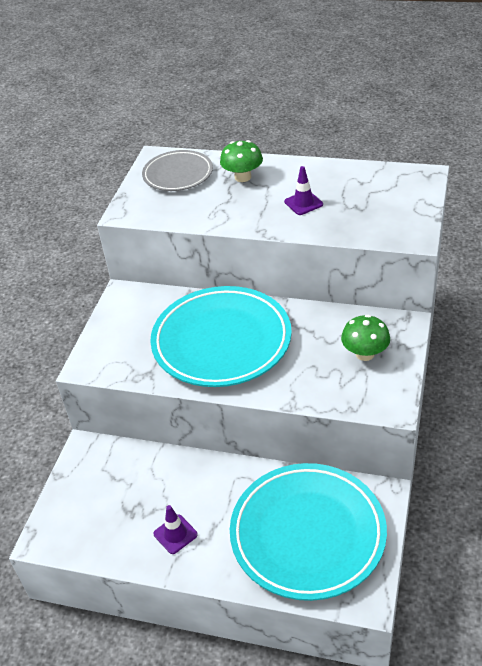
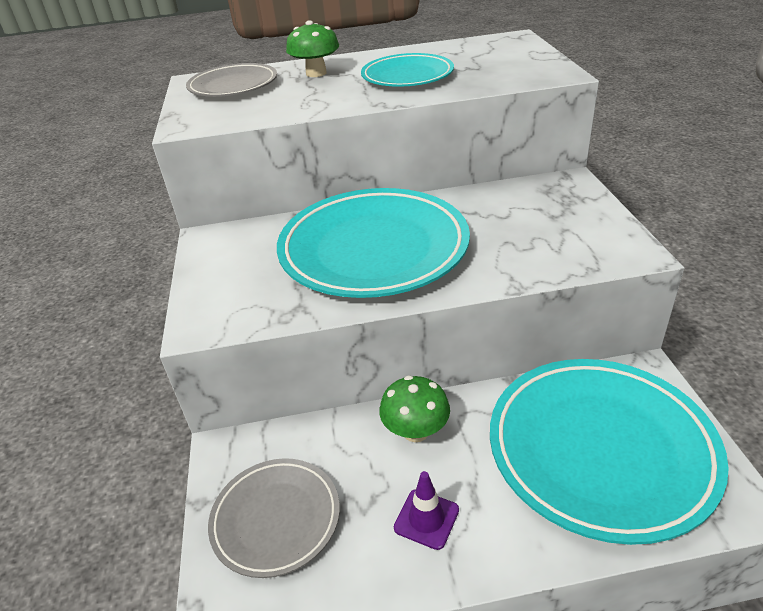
camera: 25 degrees left, 5 degrees down
(94, 501) = (276, 519): none -> grey plate
(303, 203) = (407, 76): purple traffic cone -> turquoise plate
(365, 354) = (554, 215): green mushroom -> green mushroom (415, 431)

